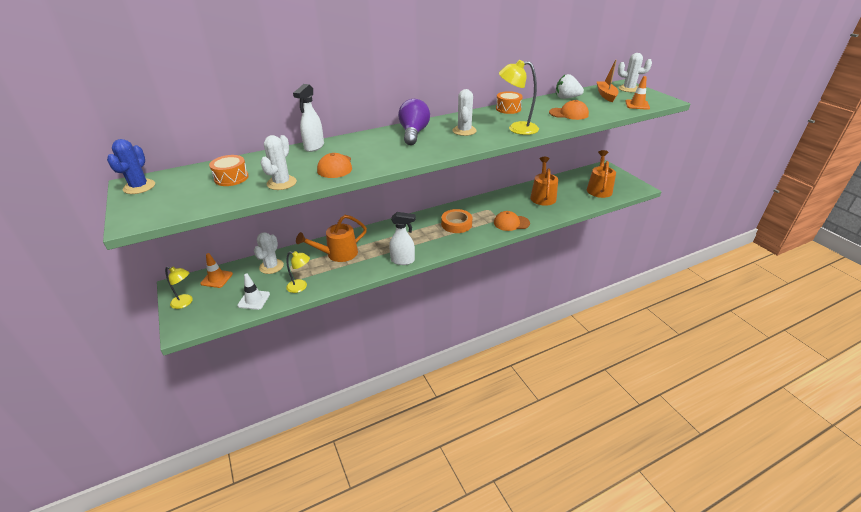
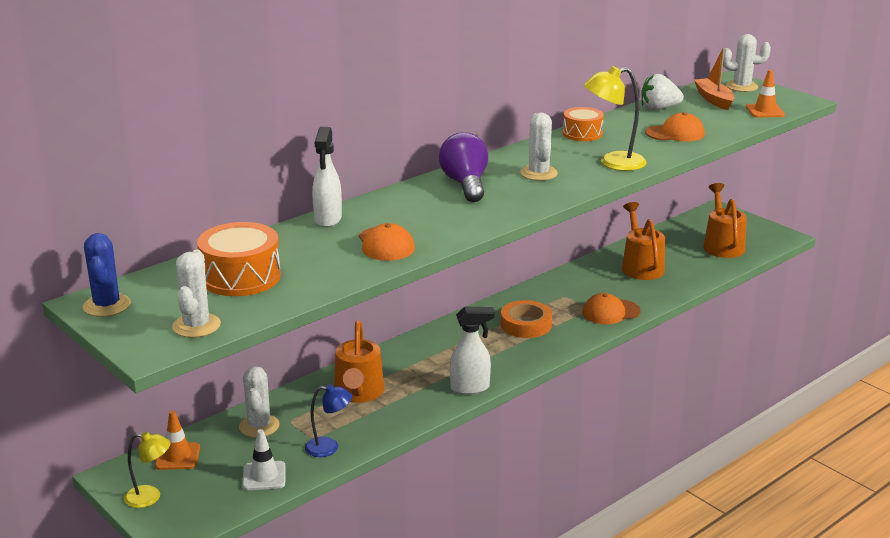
camera: 15 degrees left, 10 degrees down
(231, 178) = (241, 277): orange drum -> orange drum, size x1.56
(281, 183) = (325, 275): white cactus -> white cactus (196, 326)
(301, 287) = (329, 447): yellow lamp -> blue lamp
(337, 254) = (358, 393): orange watering can -> orange watering can turned 45 degrees counterclockwise

